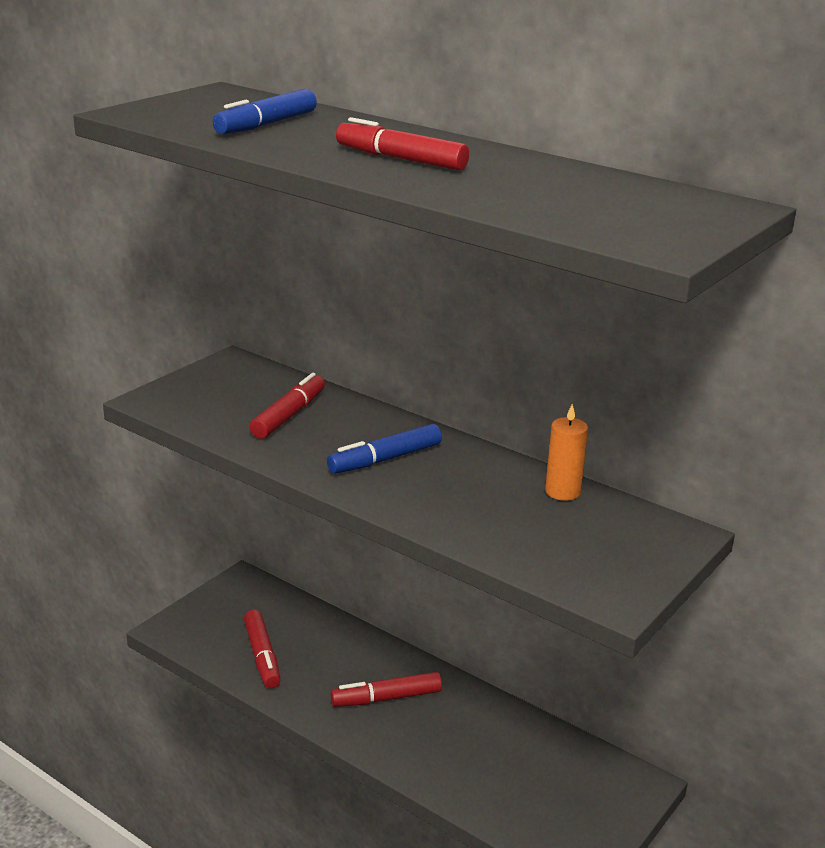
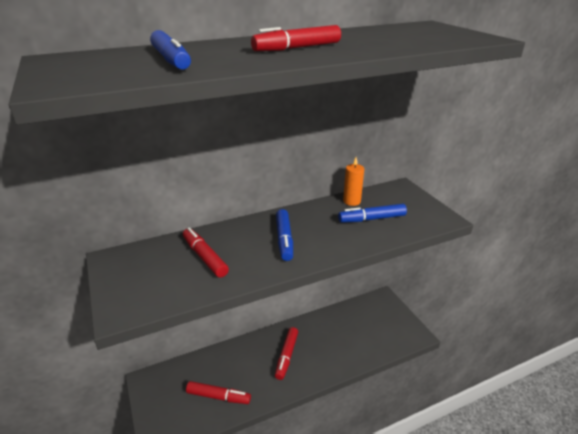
camera: 60 degrees left, 5 degrees up
(526, 522) = (372, 219): none -> blue marker

